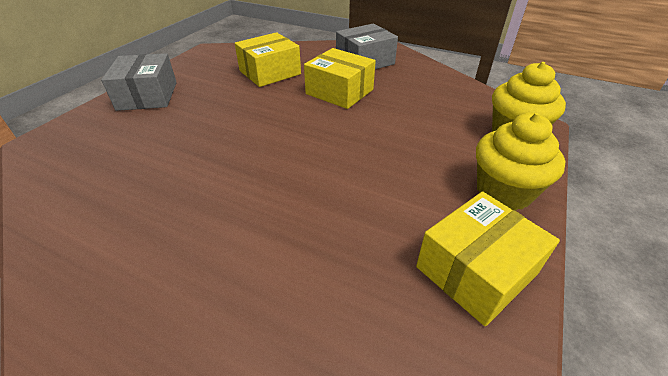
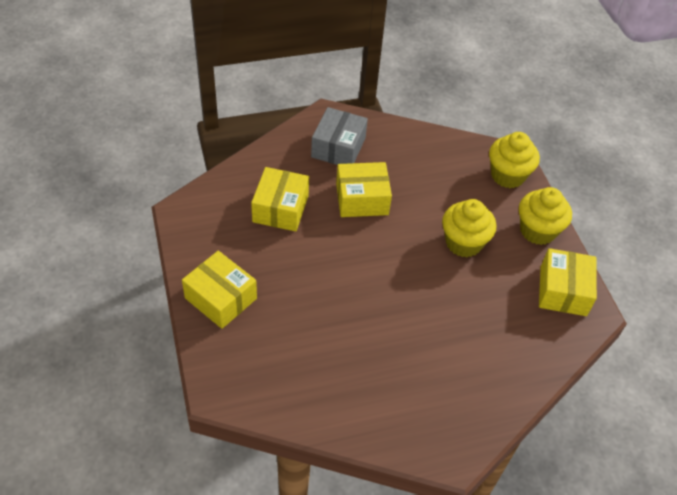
camera: 45 degrees left, 10 degrees up
(147, 96) = (221, 298): grey box -> yellow box
(395, 159) = (463, 243): none -> yellow cupcake

